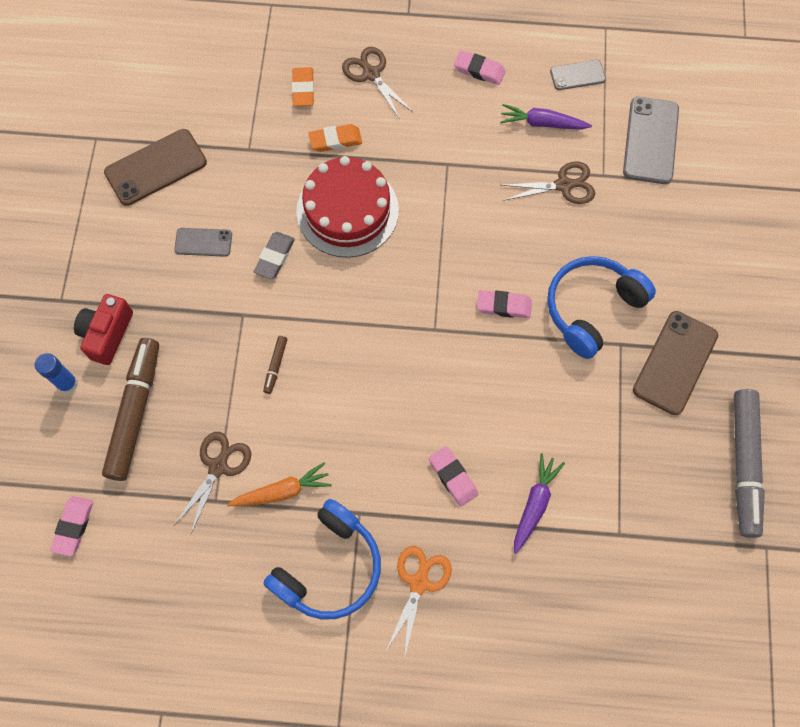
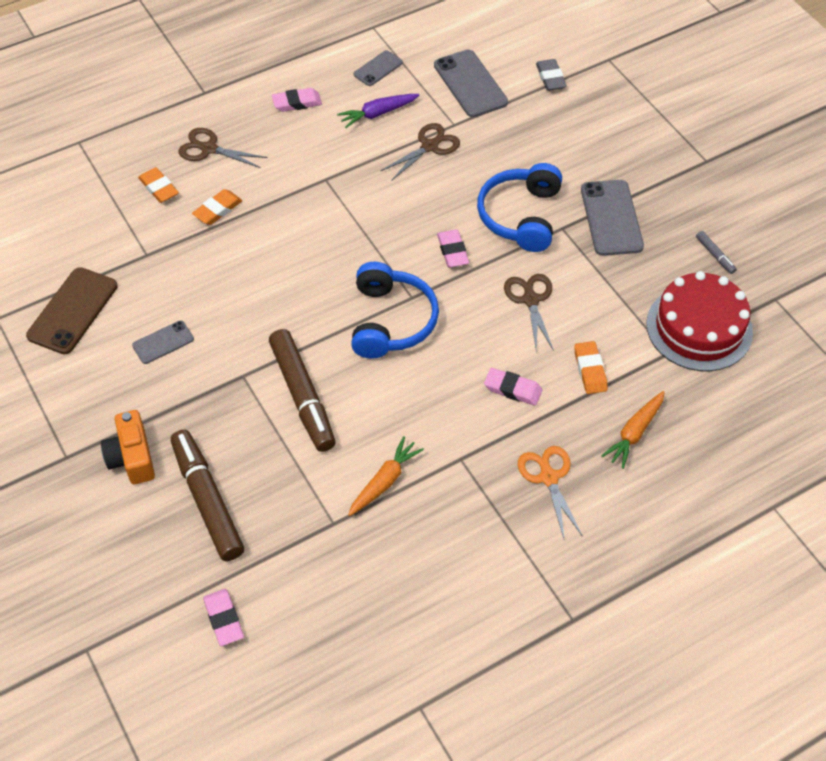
camera: 35 degrees left, 15 degrees down
(68, 384) = (127, 515): blue glue stick -> none
(107, 334) = (132, 457): red camera -> orange camera
(218, 467) = (315, 497): brown scissors -> brown scissors (530, 300)
(275, 257) = (235, 319): grey eraser -> grey eraser (550, 78)
(275, 366) = (303, 396): brown marker -> brown marker, size x2.36
(329, 567) = (469, 511): blue headphones -> blue headphones (391, 321)
(347, 211) = (270, 254): red cake -> red cake (699, 327)
(504, 306) = (452, 251): pink eraser -> pink eraser turned 75 degrees counterclockwise
(526, 592) = (634, 433): none -> orange carrot
(535, 504) = (590, 370): purple carrot -> orange eraser
(675, 363) = (611, 218): brown phone -> grey phone
(744, 464) = (715, 255): grey marker -> grey marker, size x0.42

